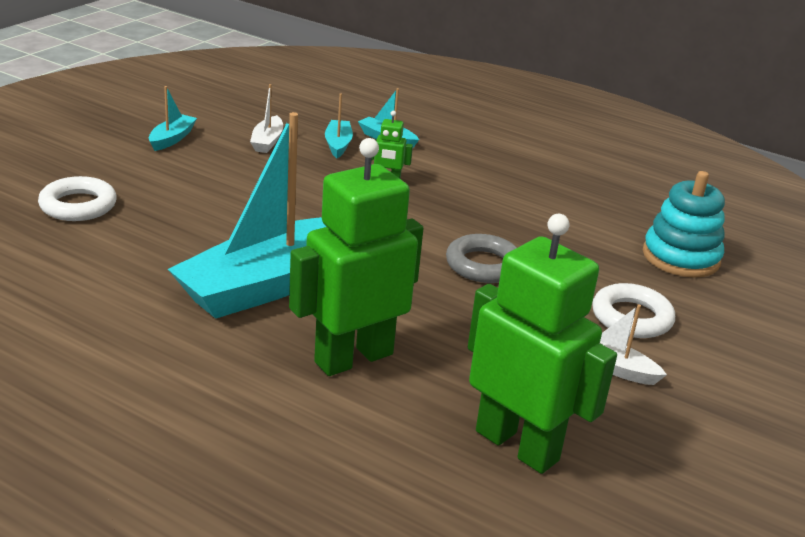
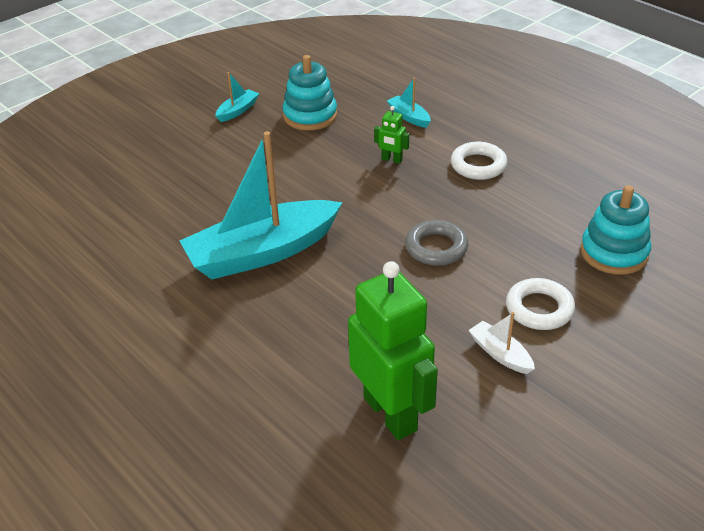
camera: 20 degrees right, 10 degrees up
(78, 205) = (149, 171): white ring -> white ring (478, 165)
(267, 141) = (310, 116): white boat -> turquoise stacking toy
(338, 144) = (366, 121): turquoise boat -> none
(353, 358) = (298, 323): green robot -> none

